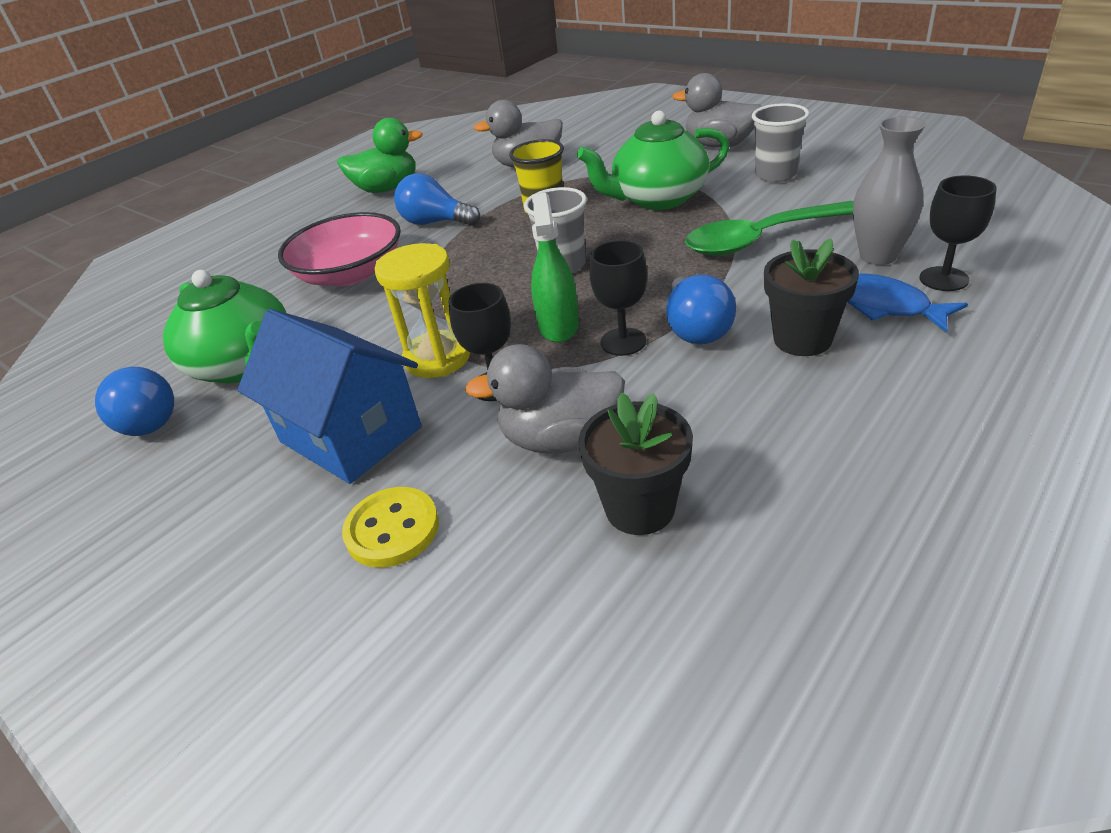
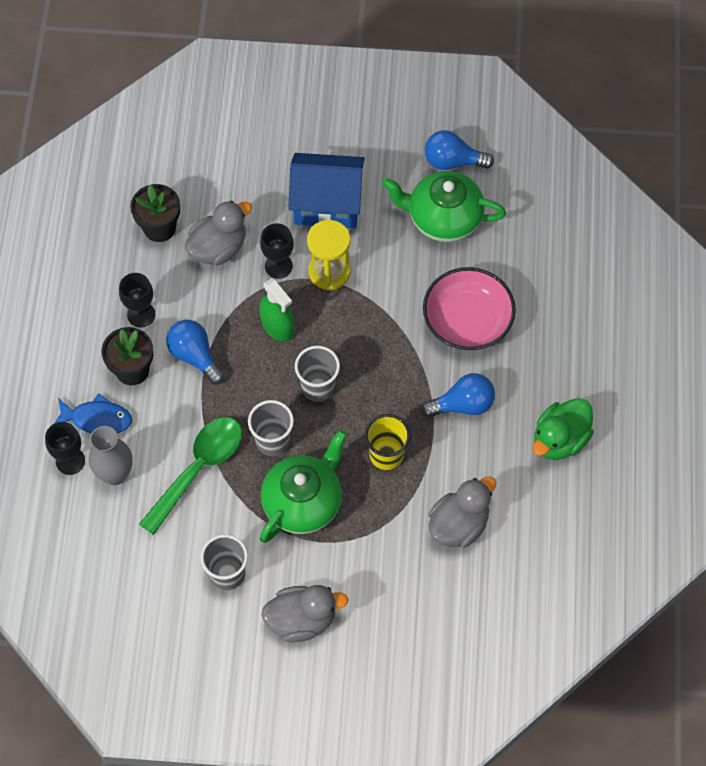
camera: 140 degrees right, 25 degrees up
(392, 529) = (258, 170): yellow button -> none
(623, 342) = (230, 328): black goblet -> black goblet (141, 314)
(654, 240) = (272, 441): none -> grey cup

